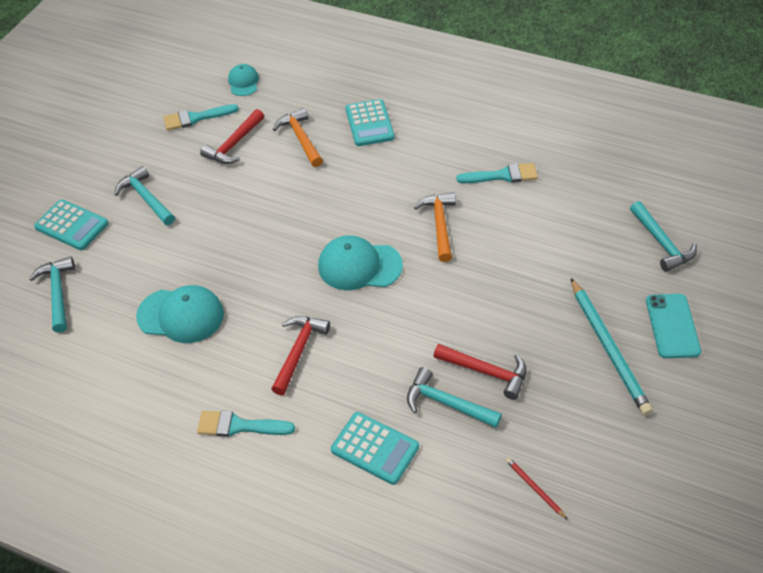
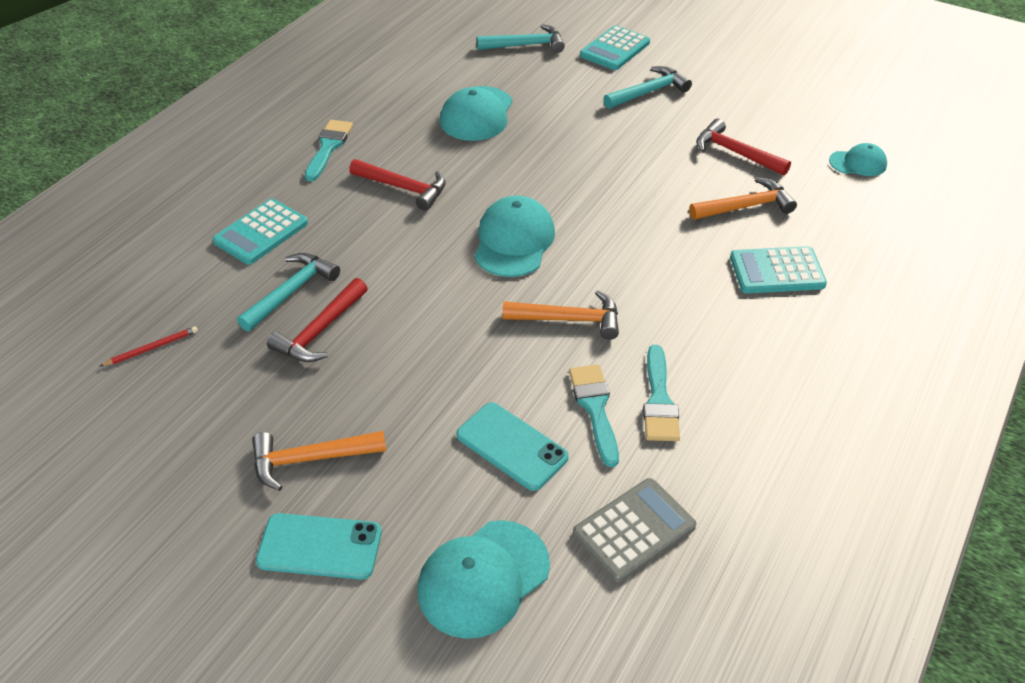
camera: 95 degrees right, 5 degrees down
(196, 118) = (784, 125): turquoise brush -> turquoise brush (595, 408)
(561, 242) = (512, 446): none -> turquoise phone
(604, 181) = (634, 530): none -> grey calculator
(608, 348) = (310, 459): turquoise pencil -> orange hammer
(661, 243) = (483, 578): turquoise hammer -> turquoise cap

